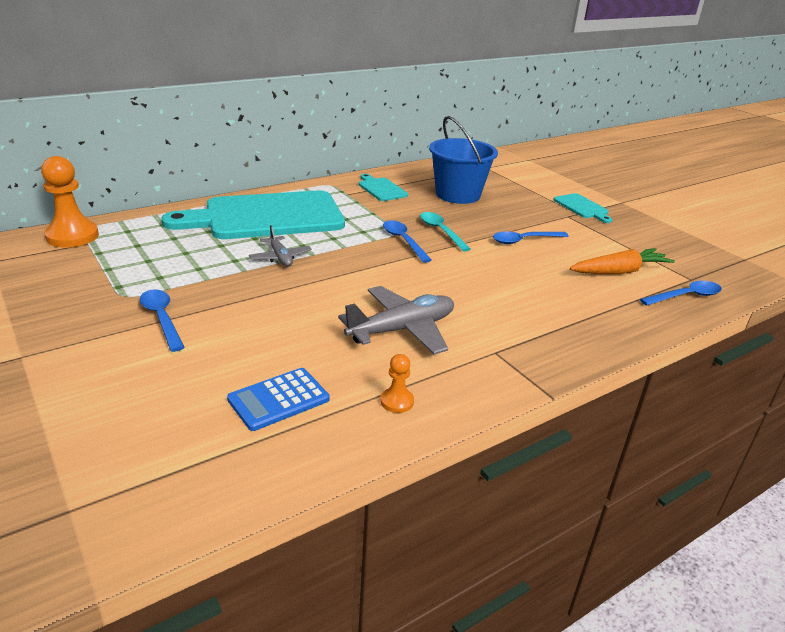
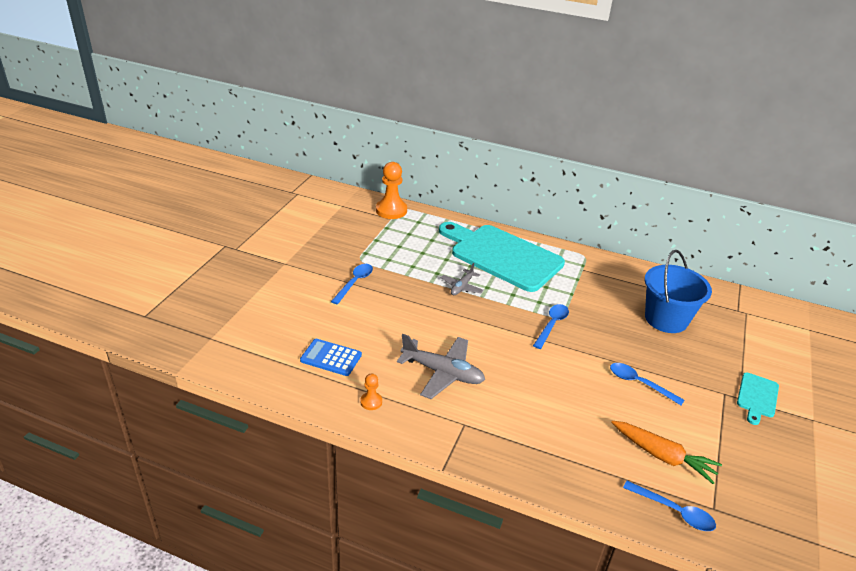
camera: 55 degrees right, 5 degrees up
(381, 189) = (615, 280): turquoise cutting board -> none
(441, 231) = (591, 336): turquoise spoon -> none

